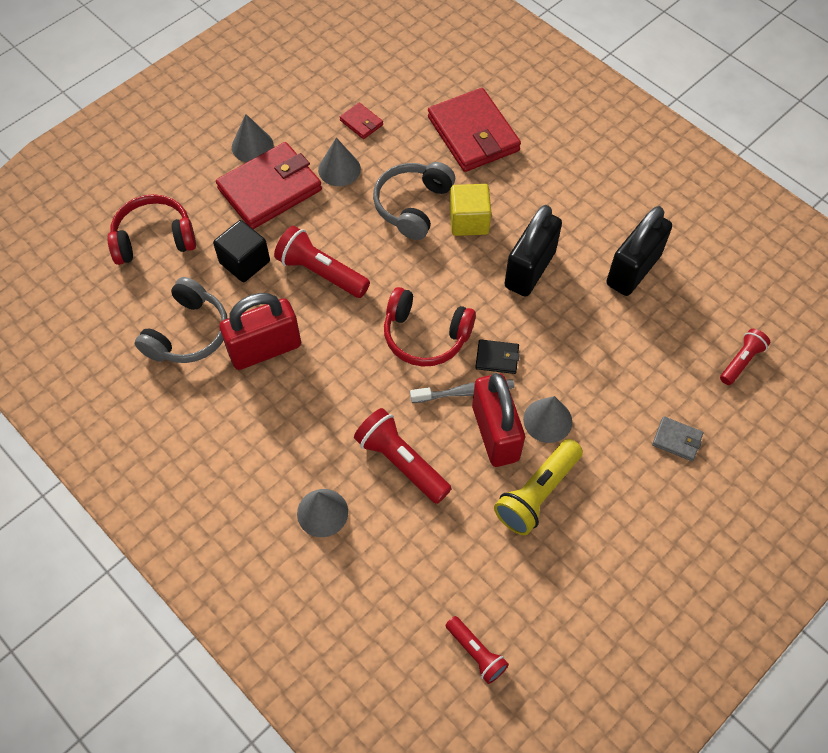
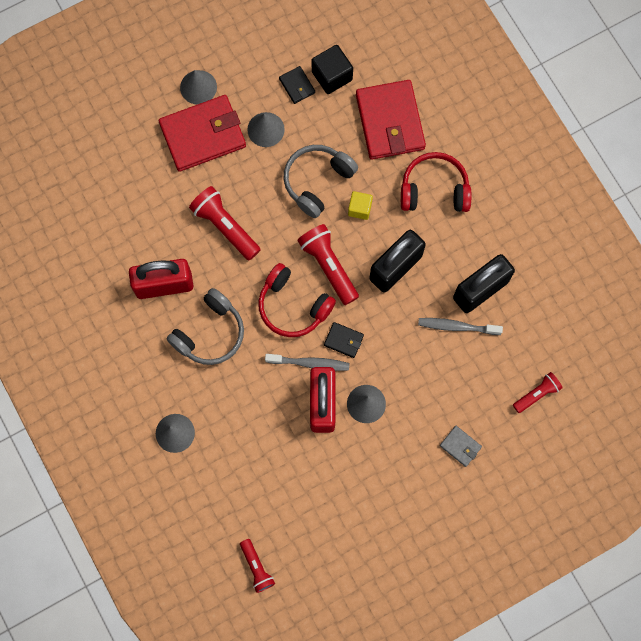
camera: 15 degrees right, 15 degrees up
(154, 239) = (98, 160): red headphones -> red headphones (434, 189)
(188, 333) = (107, 255): grey headphones -> grey headphones (210, 333)
(244, 262) = (166, 201): black cube -> black cube (332, 76)
(361, 123) = (297, 86): red wallet -> black wallet
(401, 462) = (244, 408): red flashlight -> red flashlight (328, 266)
(469, 221) = (359, 208): yellow cube -> yellow cube, size x0.65
(537, 494) = (338, 461): yellow flashlight -> none
(621, 313) = (457, 326): none -> grey toothbrush

